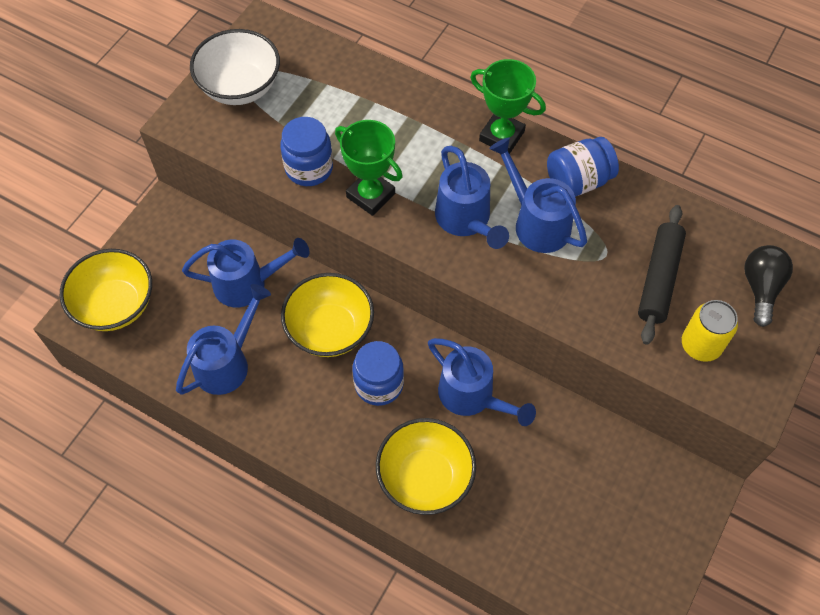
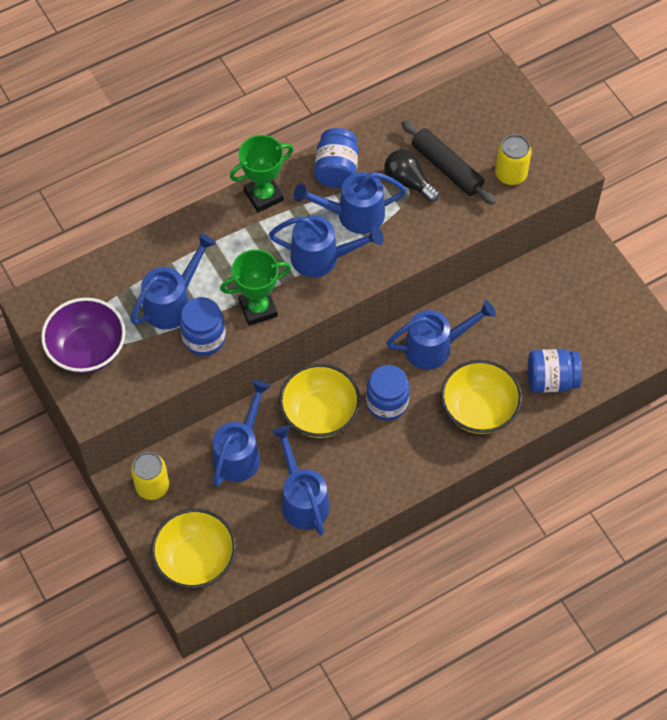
camera: 60 degrees left, 0 degrees up
(174, 231) = (152, 486): none -> yellow can
(240, 87) = (87, 350): white bowl -> purple bowl
(332, 124) = (173, 302): none -> blue watering can
(508, 535) = (551, 380): none -> blue jar
(760, 288) = (491, 115): black light bulb -> black light bulb (408, 182)

